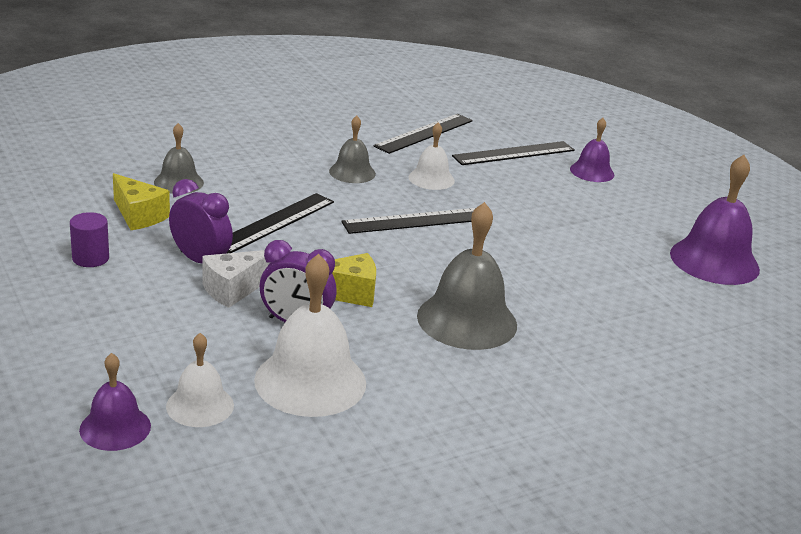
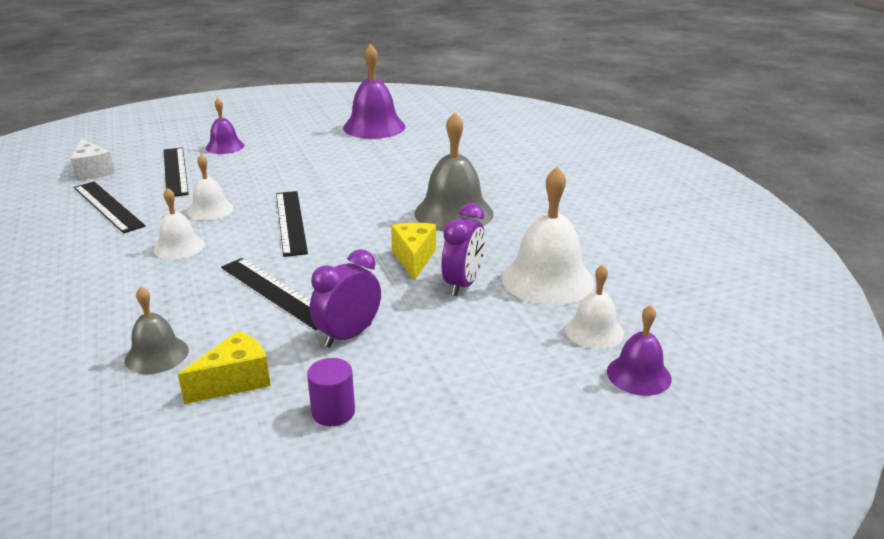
camera: 80 degrees left, 0 degrees up
(234, 289) = (406, 315): white cheese -> white cheese (92, 171)
(352, 172) = (179, 247): grey bell -> white bell

